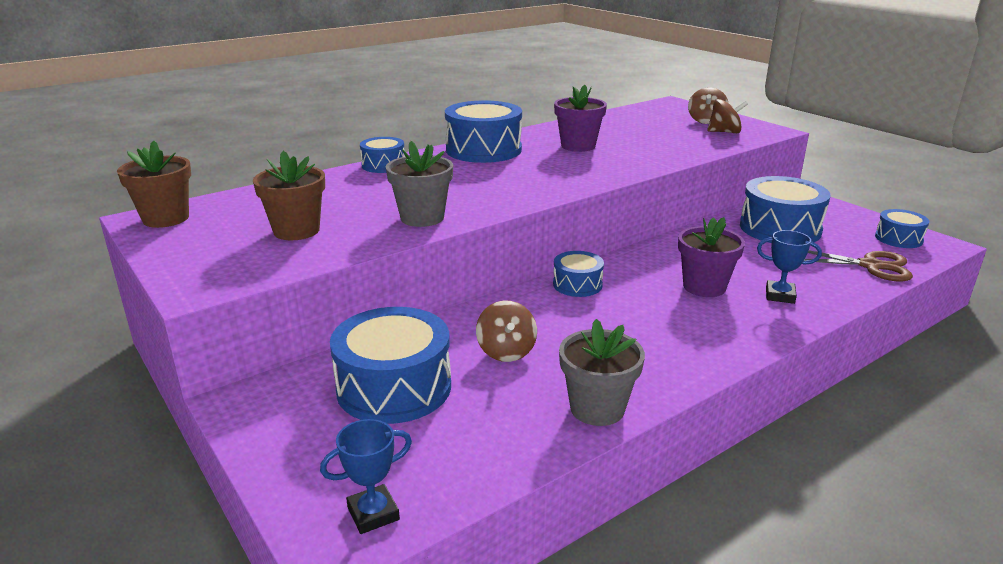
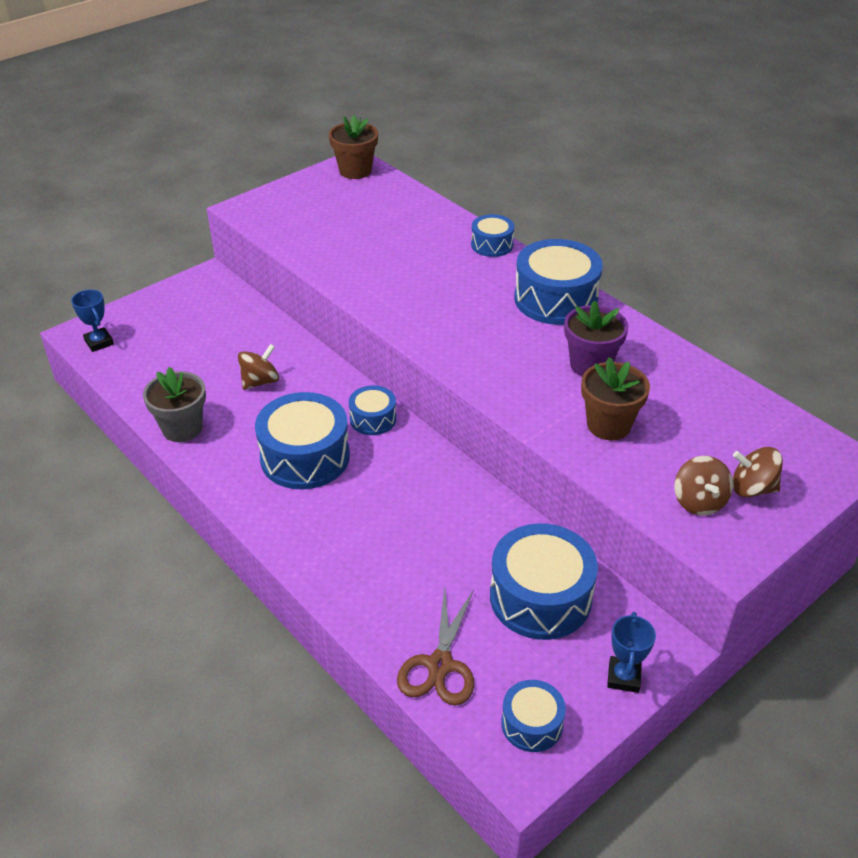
camera: 85 degrees right, 15 degrees up
(296, 231) = (335, 227): brown flower pot -> brown flower pot (608, 425)
(394, 387) = (218, 334): blue drum -> blue drum (305, 457)
(422, 218) = (365, 280): grey flower pot -> none
(506, 351) = (260, 381): brown spinning top -> brown spinning top turned 150 degrees clockwise
(704, 287) = (374, 507): purple flower pot -> none
(780, 295) = (358, 563): blue trophy -> blue trophy (623, 677)

